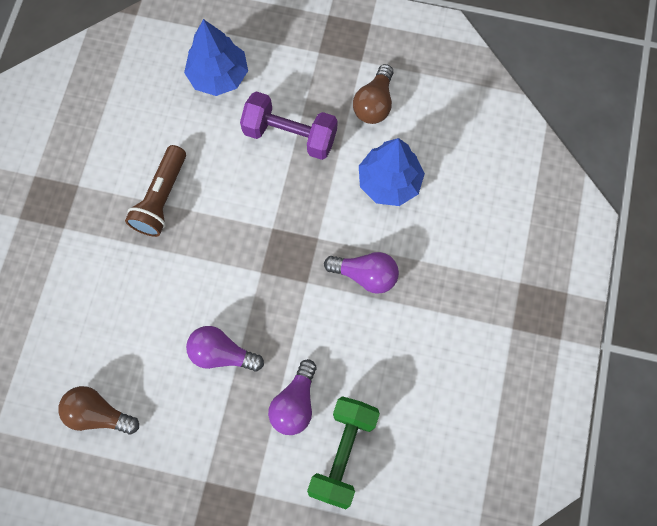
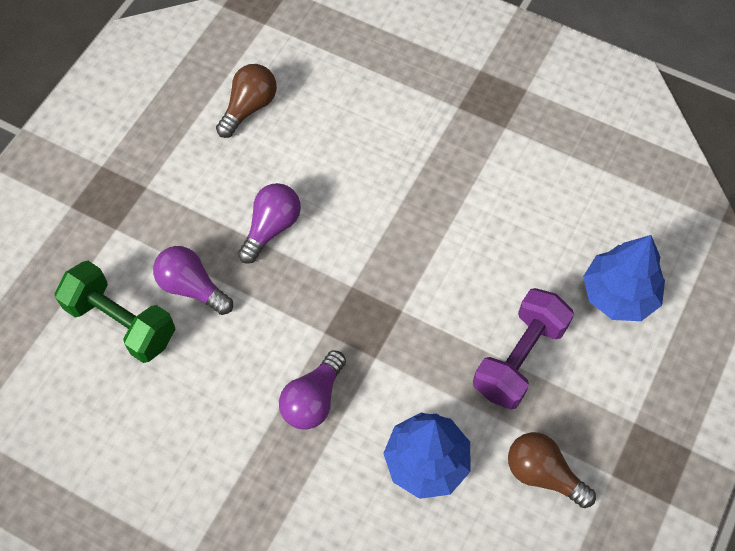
camera: 105 degrees right, 10 degrees down
(161, 199) = (468, 203): brown flashlight -> none

